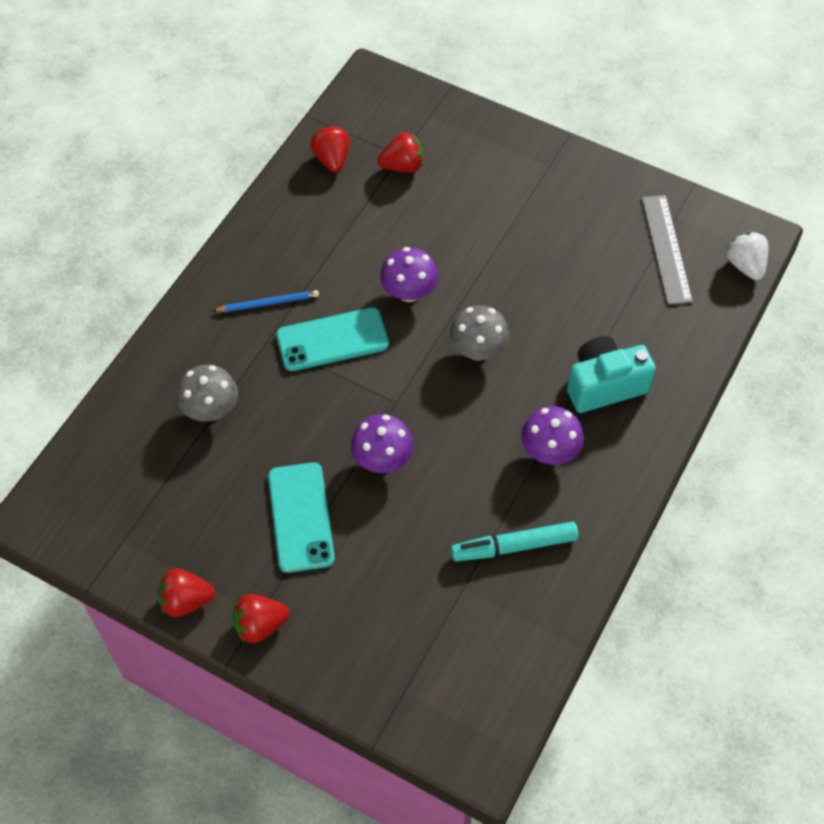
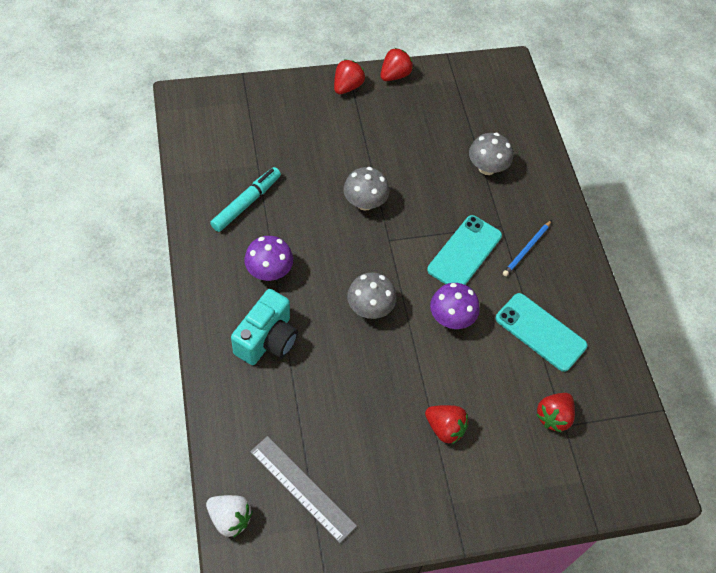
camera: 135 degrees right, 0 degrees up
(301, 517) = (378, 145): turquoise phone -> turquoise phone (540, 332)
(332, 159) = (604, 384): red strawberry -> red strawberry (445, 428)
(382, 459) = (365, 202): purple mushroom -> grey mushroom

